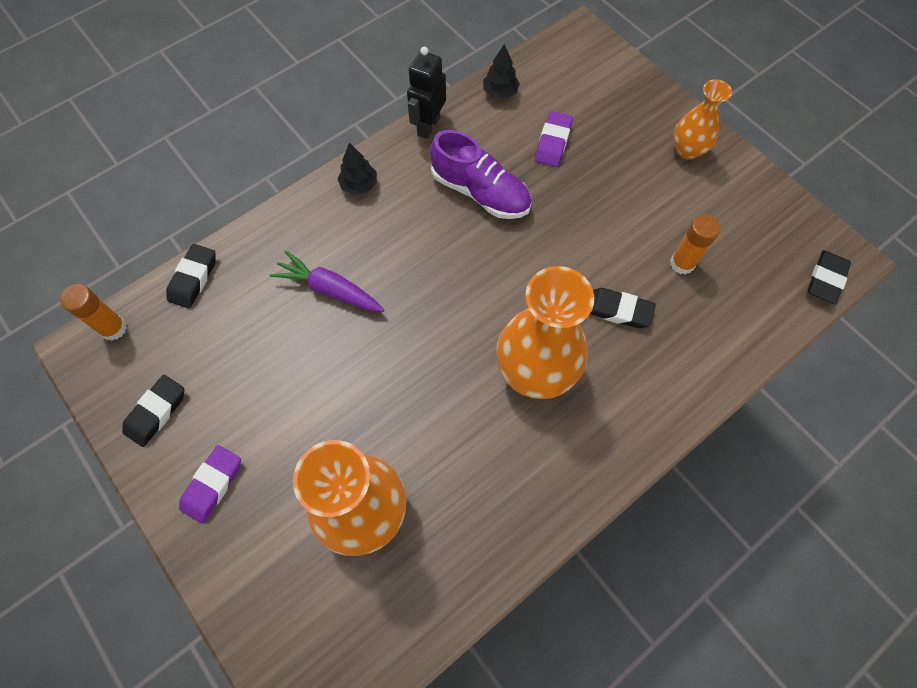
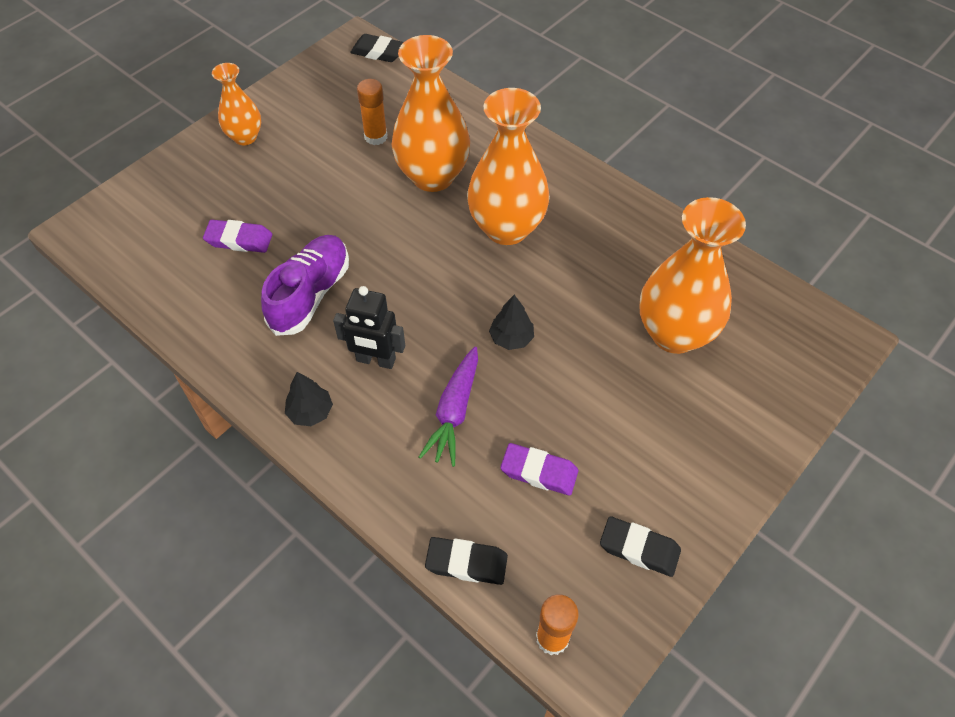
camera: 100 degrees left, 10 degrees down
(212, 485) = (695, 467): purple eraser -> purple eraser (539, 472)
(428, 126) = (218, 357): black robot -> black robot (376, 360)
(500, 92) = (166, 294): black tree -> black tree (511, 338)
(618, 310) = (433, 176): black eraser -> orange vase

